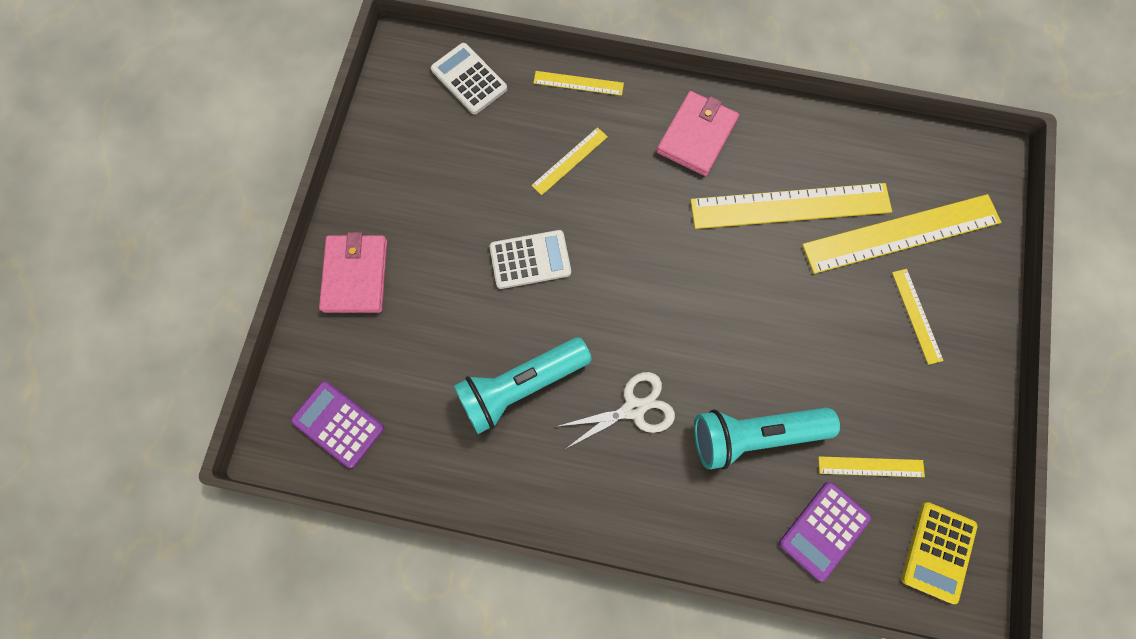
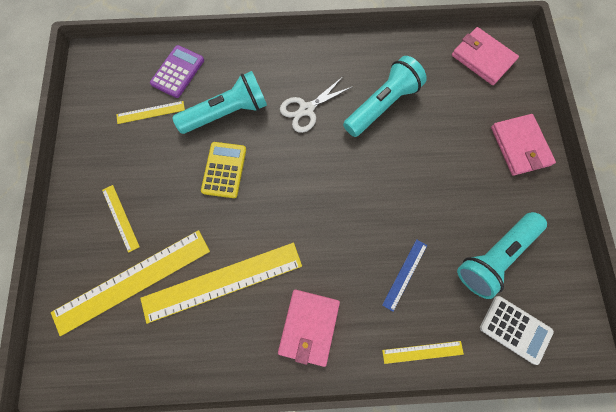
camera: 165 degrees right, 0 degrees up
(338, 424) = (482, 58): purple calculator -> pink wallet
(456, 154) = (494, 256): none -> turquoise flashlight
(530, 259) = (406, 187): white calculator -> none
(570, 161) = (404, 274): yellow ruler -> blue ruler
(938, 552) = (108, 76): yellow calculator -> yellow calculator (224, 170)

